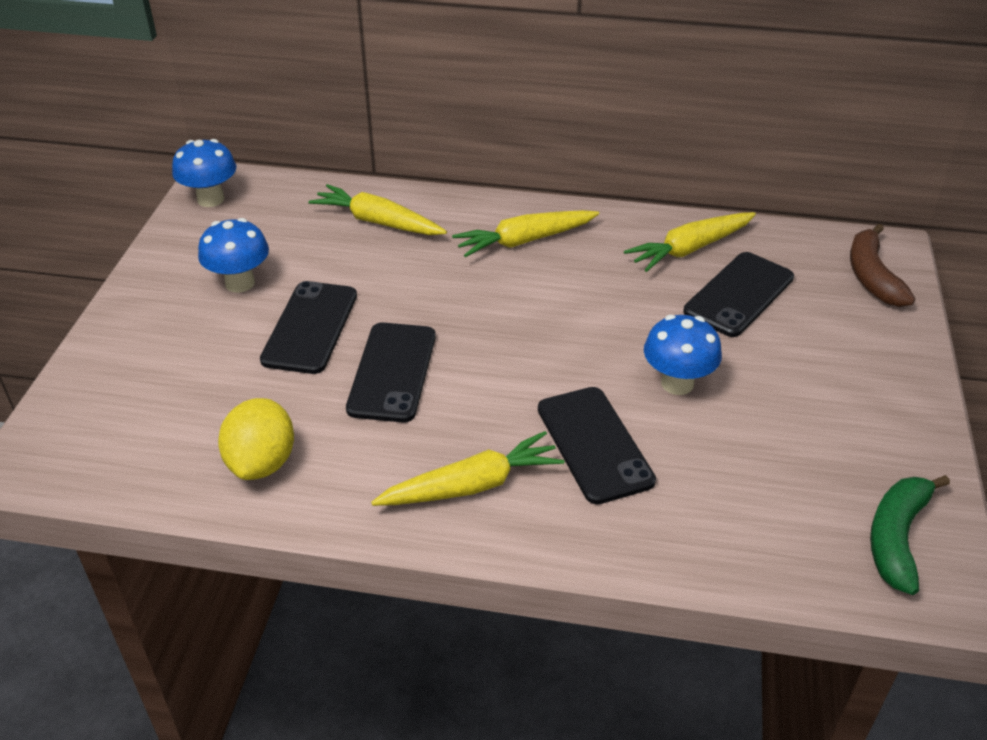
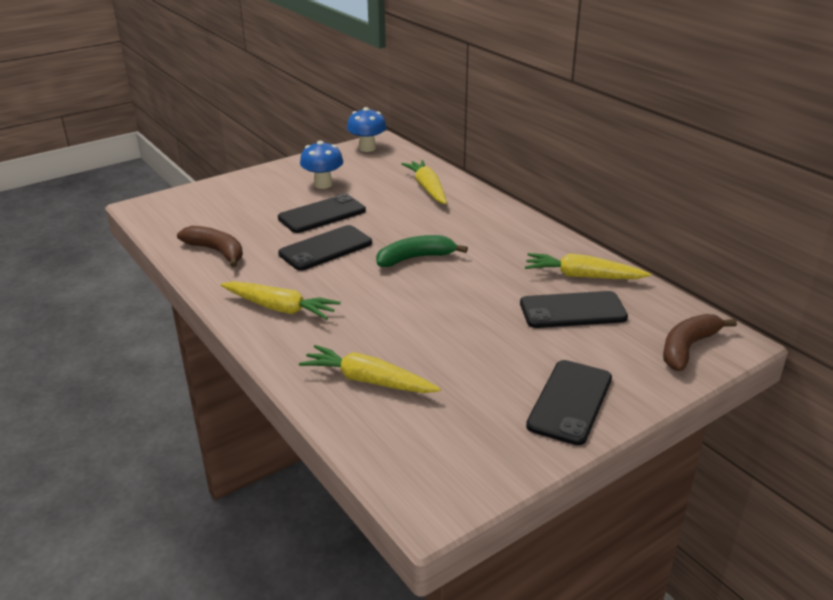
camera: 45 degrees right, 10 degrees down
(262, 462) = (216, 251): yellow lemon -> brown banana
(524, 241) = (489, 229): yellow carrot -> yellow carrot (368, 381)
(594, 444) = (364, 327): black phone -> black phone (570, 402)
(677, 383) = (456, 328): blue mushroom -> none
(897, 537) = (449, 466): green banana -> green banana (415, 258)

